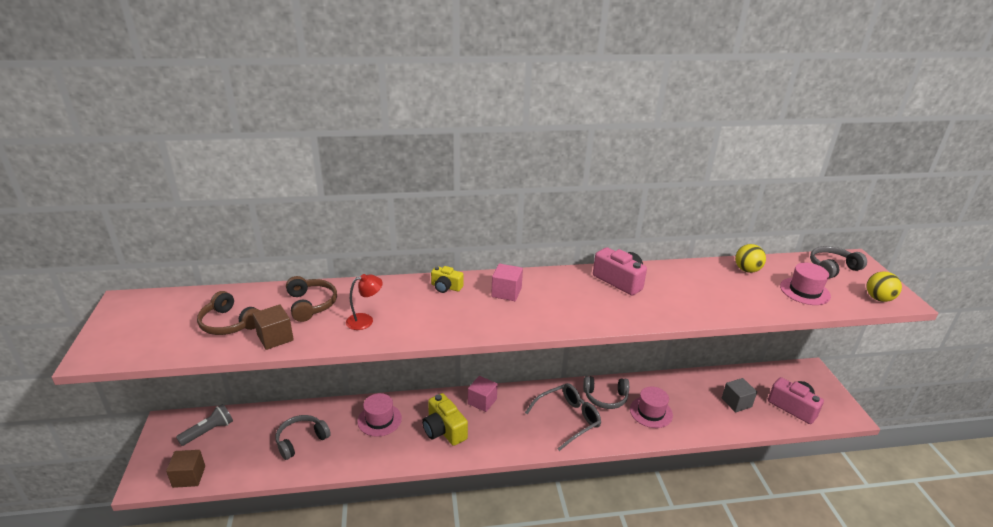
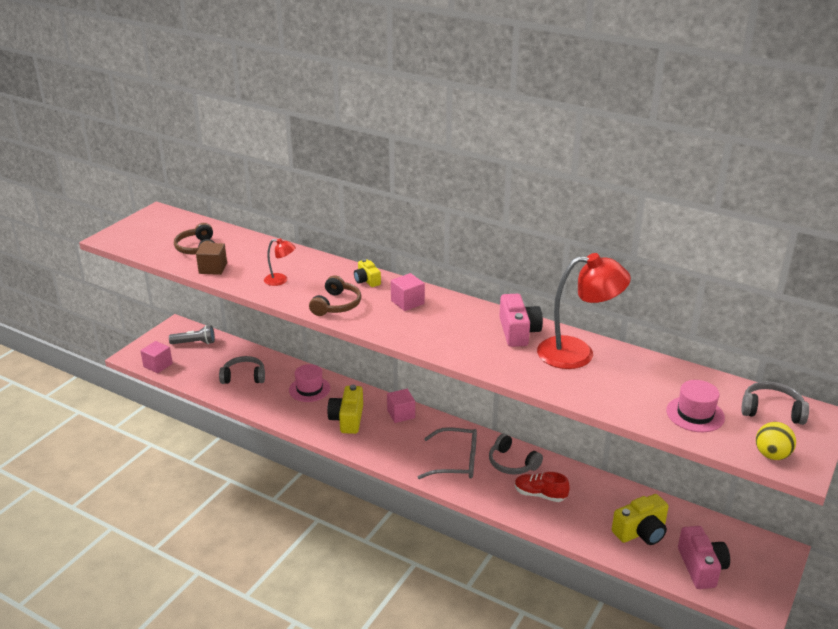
camera: 40 degrees right, 0 degrees up
(189, 476) = (158, 365): brown cube -> pink cube
(311, 304) = (260, 256): brown headphones -> brown headphones (336, 305)
(651, 412) = (540, 495): pink hat -> red shoe
(679, 279) = (577, 353): none -> red lamp
(736, 402) = (641, 532): grey cube -> yellow camera
(747, 270) = (664, 373): yellow ball -> none

